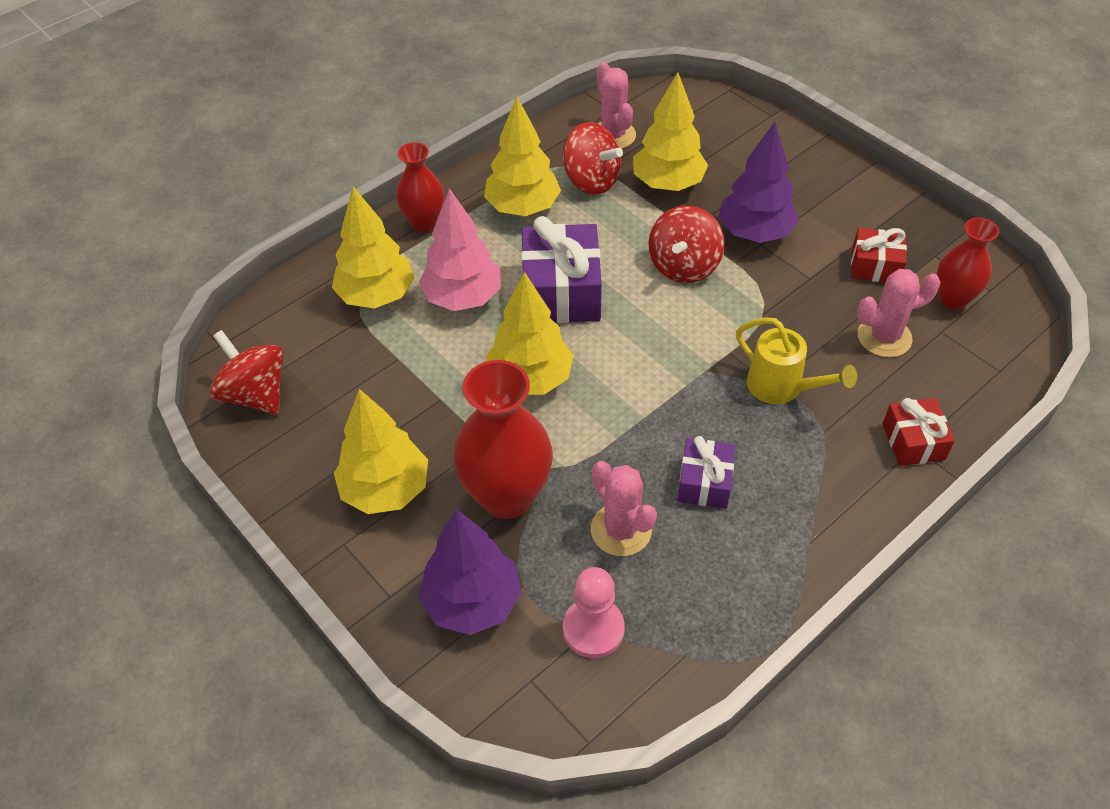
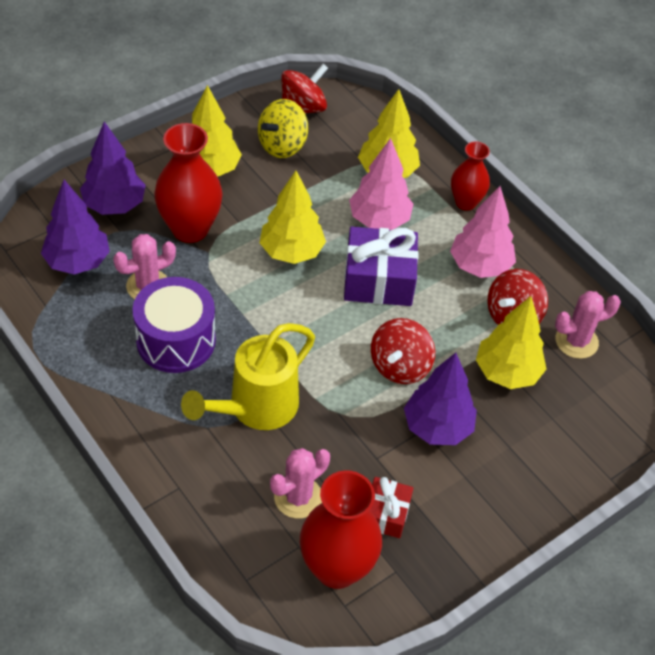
camera: 90 degrees right, 0 degrees up
(333, 409) = (282, 145): none -> yellow spinning top
(523, 208) = (480, 266): yellow tree -> pink tree
(593, 629) = (78, 262): pink pawn -> purple tree
(684, 266) = (400, 366): red spinning top -> red spinning top turned 90 degrees counterclockwise
(704, 482) = (176, 340): purple gift -> purple drum
(782, 388) = (255, 408): yellow watering can -> yellow watering can, size x1.53
(884, 337) = (298, 497): pink cactus -> pink cactus turned 60 degrees clockwise
(913, 441) = (183, 487): red gift -> none
(953, 299) = (336, 568): red vase -> red vase, size x1.65

